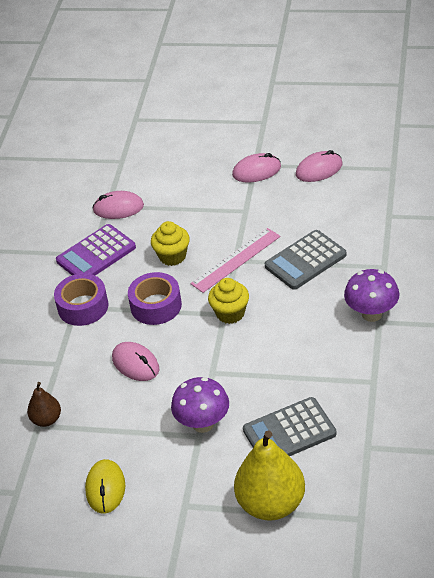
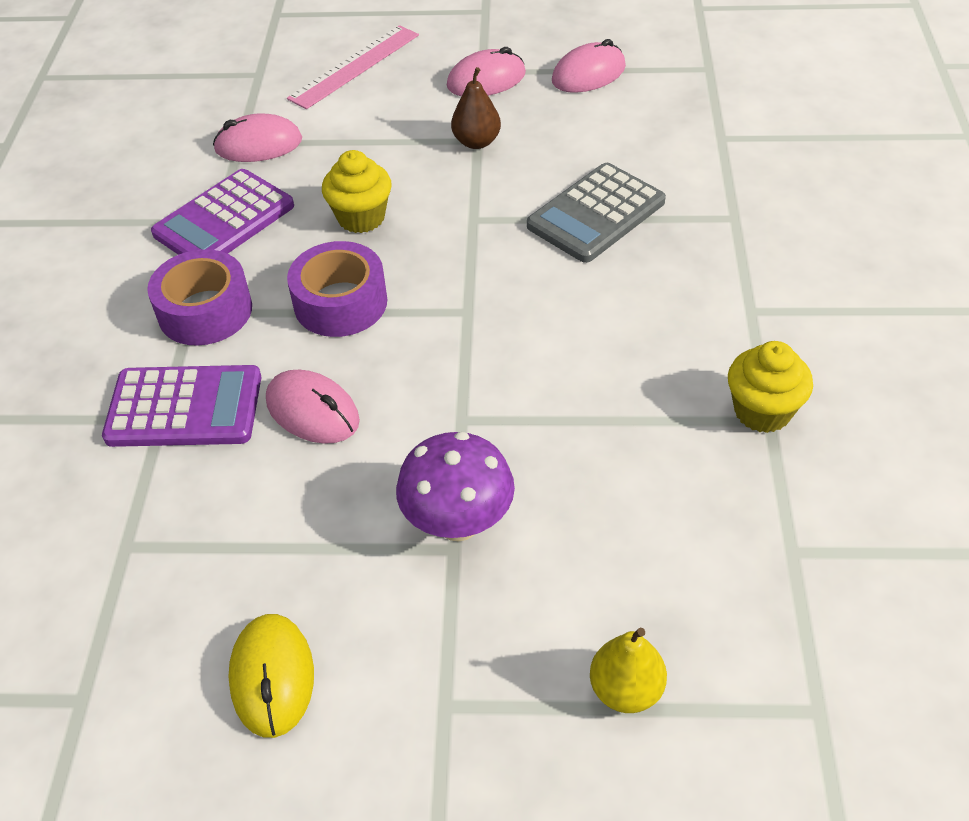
camera: 10 degrees left, 5 degrees up
(46, 420) = (142, 533): brown pear -> brown pear (476, 142)
(70, 358) = (184, 407): none -> purple calculator
(230, 313) = (479, 309): yellow cupcake -> yellow cupcake (762, 411)
(236, 260) = (474, 218): pink ruler -> pink ruler (355, 66)
(271, 504) = (626, 690): yellow pear -> yellow pear, size x0.51
(289, 432) = (632, 530): grey calculator -> none
(371, 314) = (734, 298): purple mushroom -> none

